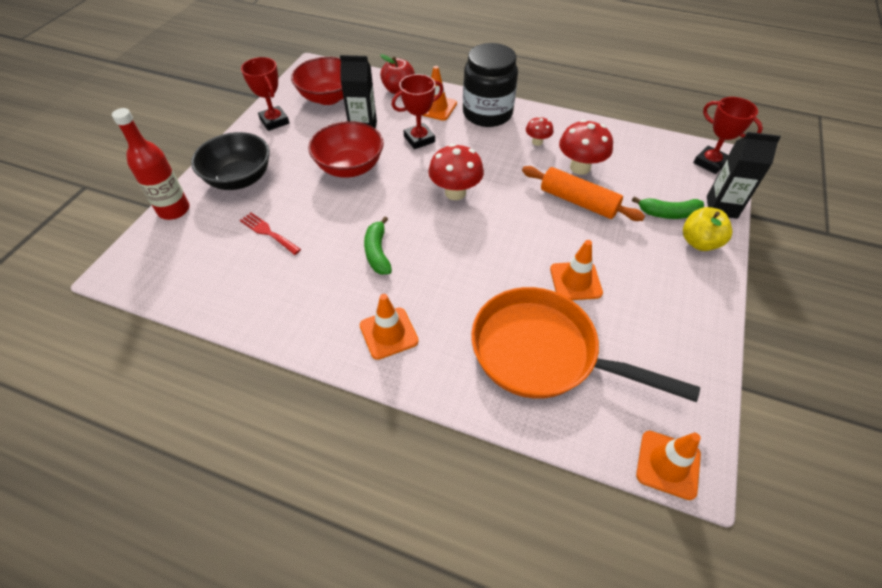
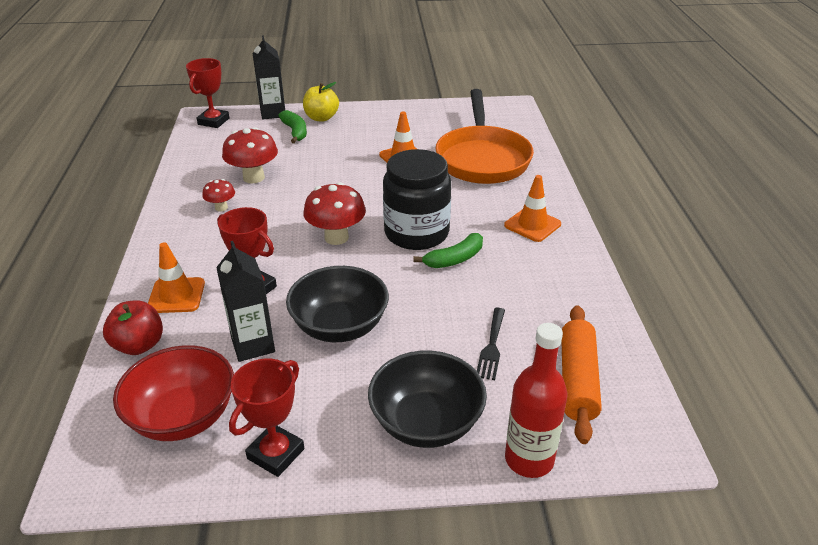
camera: 115 degrees left, 15 degrees down
(268, 232) = (491, 346): red fork -> black fork
(350, 167) = (340, 326): red bowl -> black bowl
(487, 113) = (176, 252): black jar -> black jar (416, 233)
(578, 201) = (306, 171): orange rolling pin -> orange rolling pin (577, 380)
(668, 464) = (517, 112): orange traffic cone -> none

